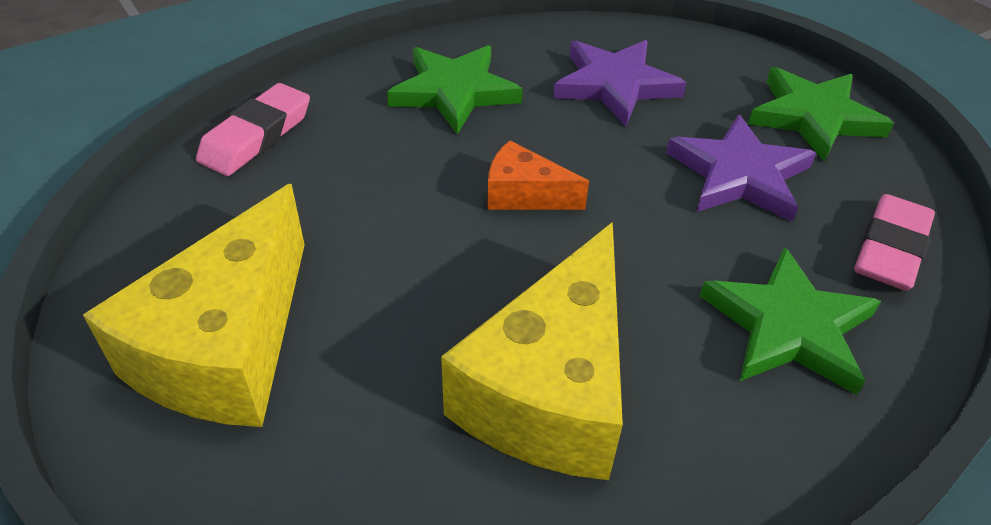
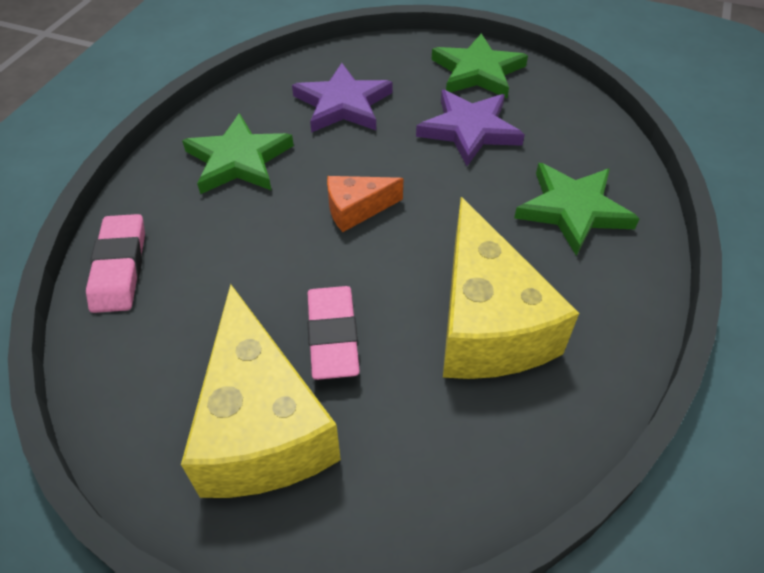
camera: 35 degrees left, 5 degrees up
(890, 249) = (582, 135): pink eraser -> pink eraser (332, 336)

